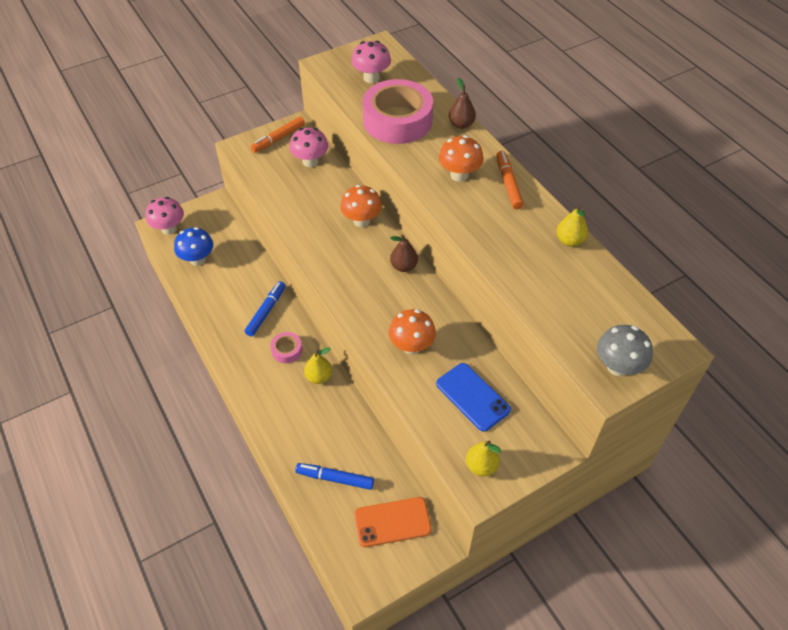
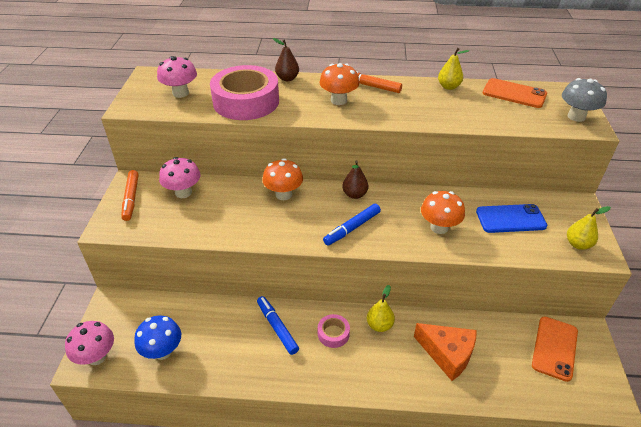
camera: 55 degrees left, 10 degrees down
(324, 439) = (447, 354): none -> orange cheese
(335, 478) = (492, 366): blue marker -> blue marker (352, 228)
(612, 298) = (514, 93): none -> orange phone

